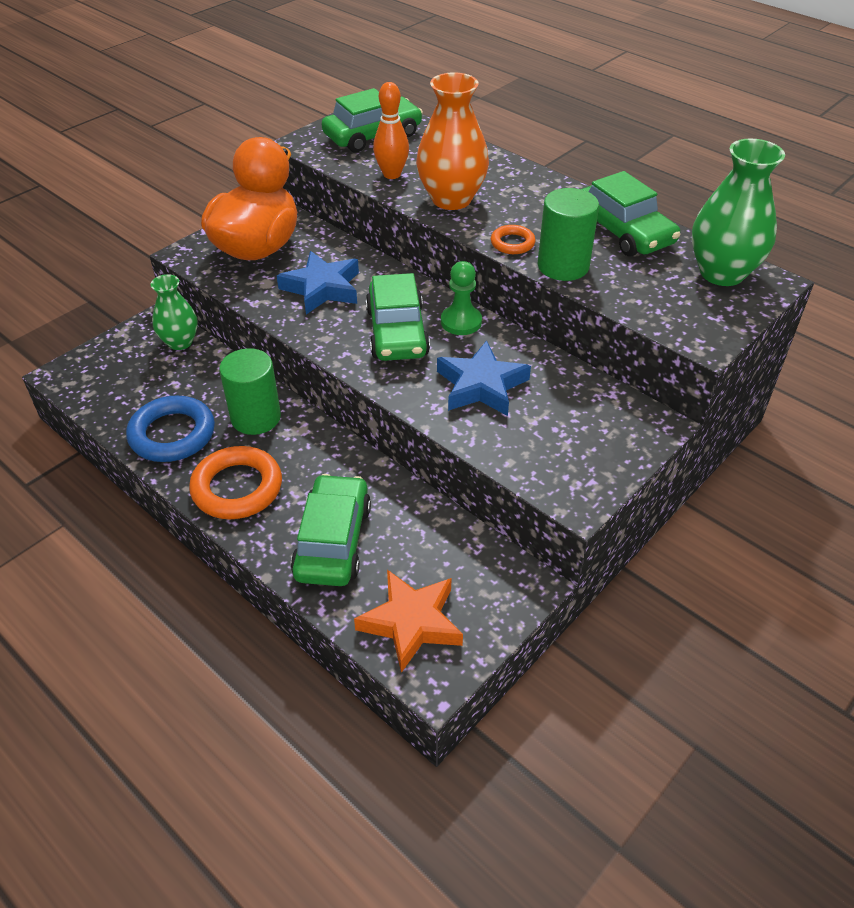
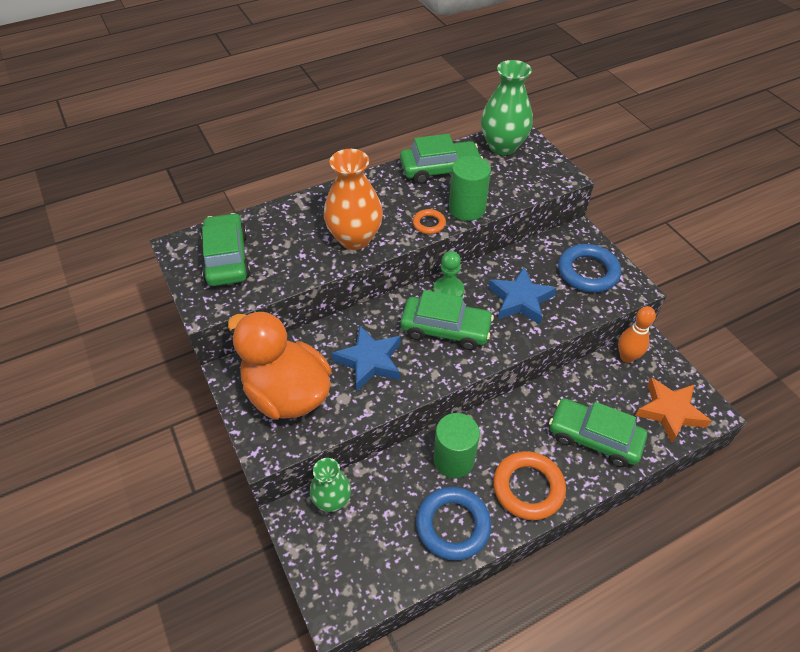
camera: 70 degrees left, 5 degrees up
(392, 174) = (298, 262): orange bowling pin -> orange bowling pin (627, 357)
(578, 443) = (588, 272): none -> blue ring

